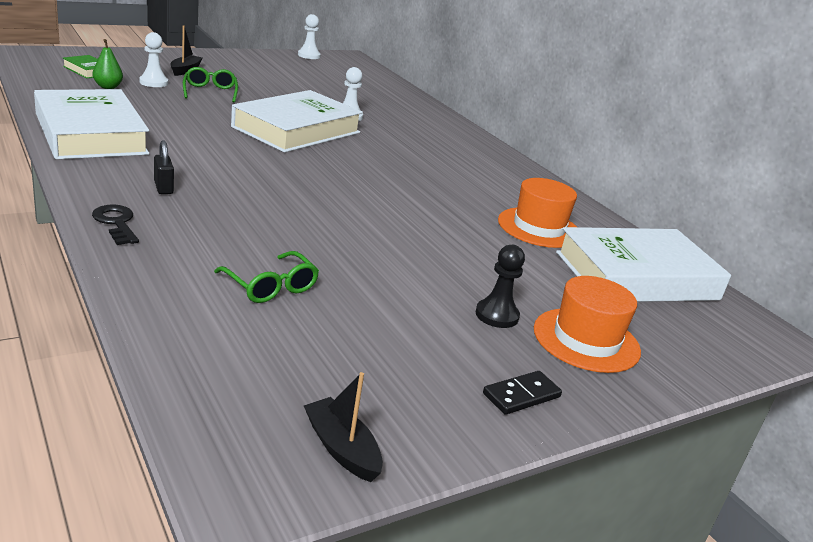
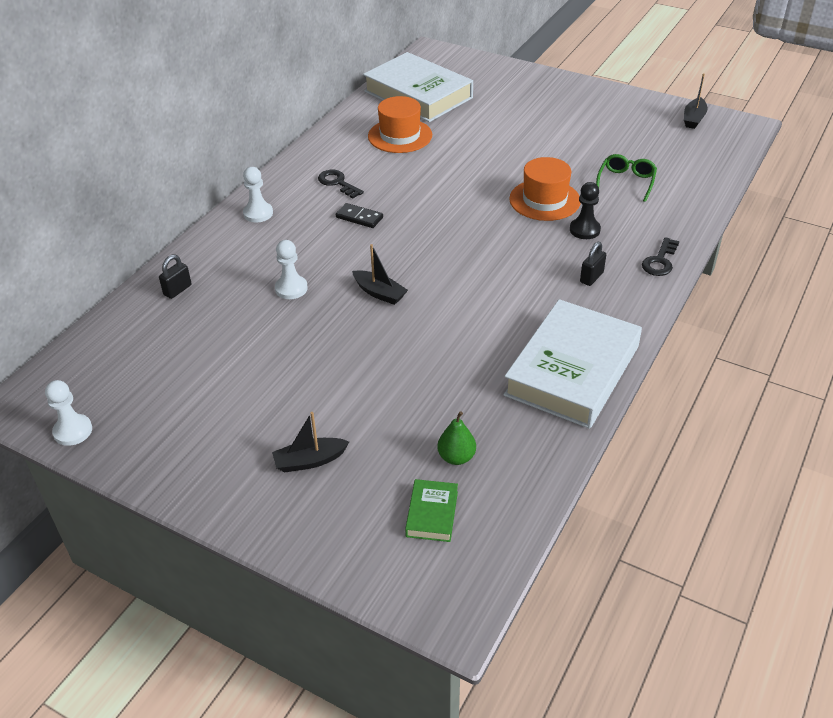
camera: 115 degrees left, 15 degrees up
(153, 82) = (391, 445): white pawn -> white pawn (258, 213)
(210, 92) = (357, 395): green glasses -> none
(296, 130) = (379, 293): white book -> black boat
(398, 99) = (177, 290): none -> black padlock
(476, 174) = (337, 183): none -> black key
(496, 315) = (538, 118): black pawn -> black pawn (584, 230)
(521, 395) = (594, 96): black domino -> black domino (359, 217)
(586, 340) = (519, 93): orange hat -> orange hat (544, 200)

